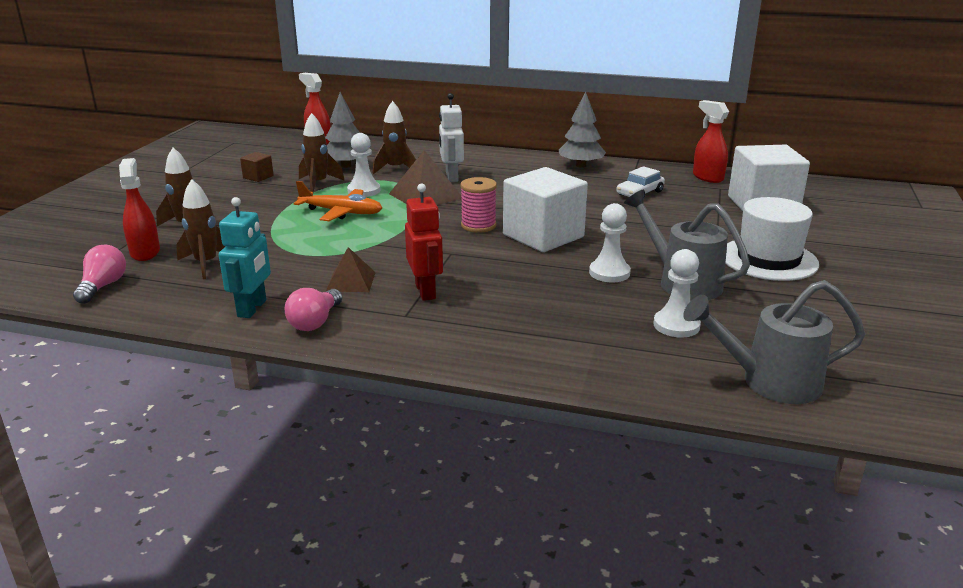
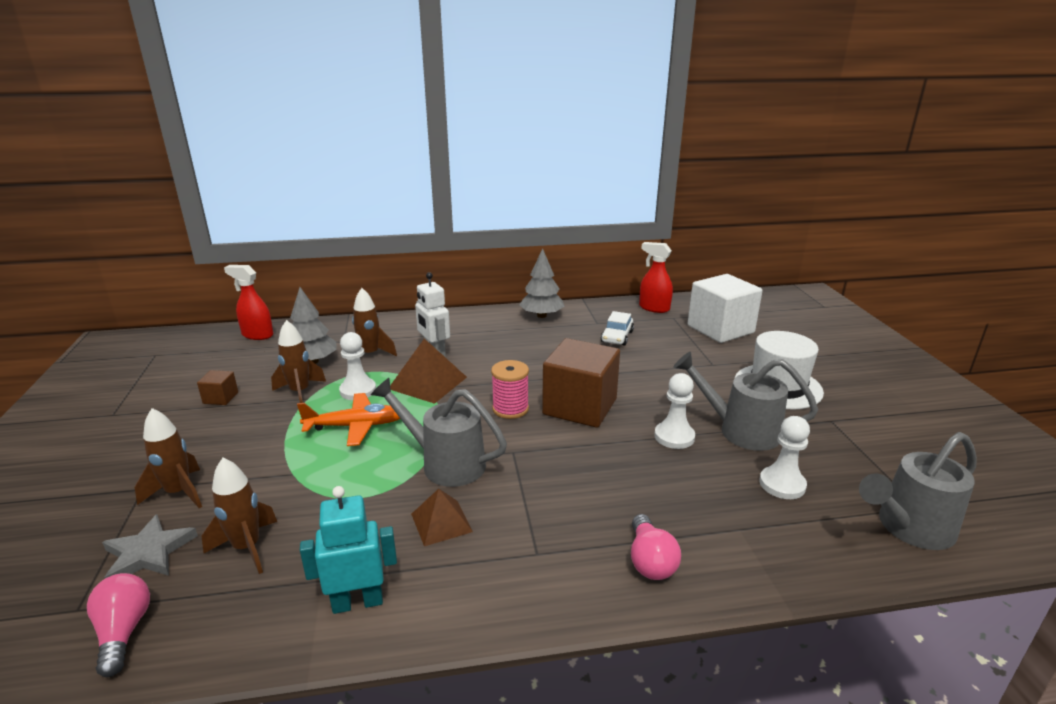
camera: 25 degrees left, 0 degrees up
(145, 252) = (148, 553): red spray bottle -> grey star
(252, 308) = (357, 602): turquoise robot -> turquoise robot turned 90 degrees counterclockwise
(315, 322) = (448, 598): pink light bulb -> pink light bulb (650, 561)
(388, 248) = (445, 463): none -> grey watering can
(426, 291) = (530, 512): red robot -> none
(543, 236) = (580, 407): white cube -> brown cube

